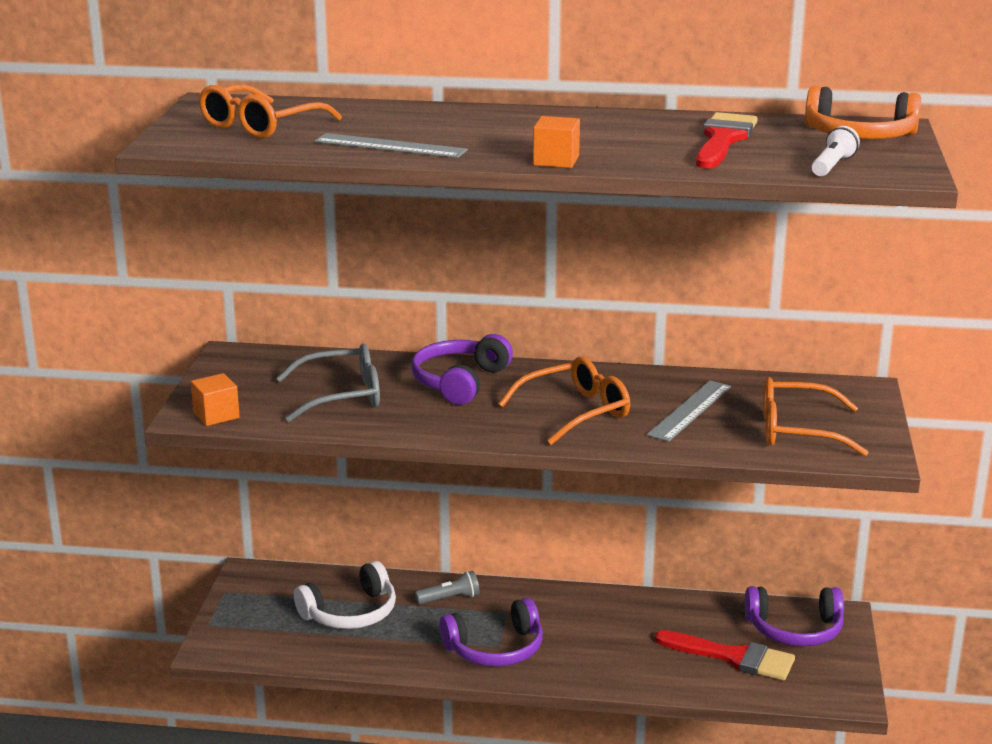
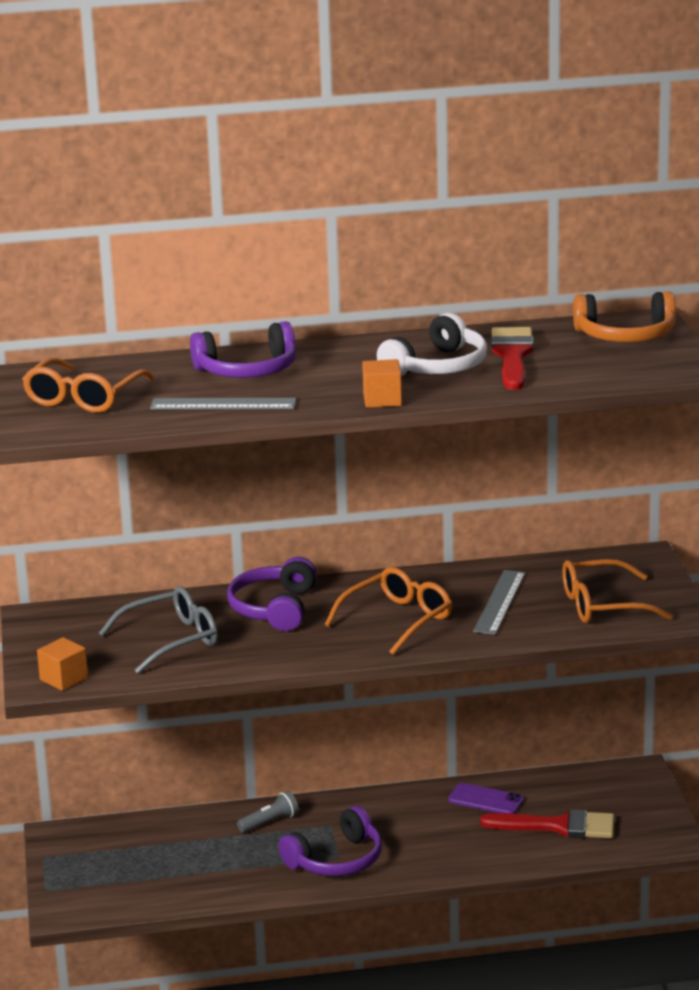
camera: 15 degrees left, 0 degrees up
(351, 613) = (180, 853): white headphones -> white headphones (438, 367)
(670, 616) = (485, 800): none -> purple phone
(795, 630) = (604, 791): purple headphones -> purple headphones (247, 370)
(832, 166) = (619, 372): white flashlight -> none

